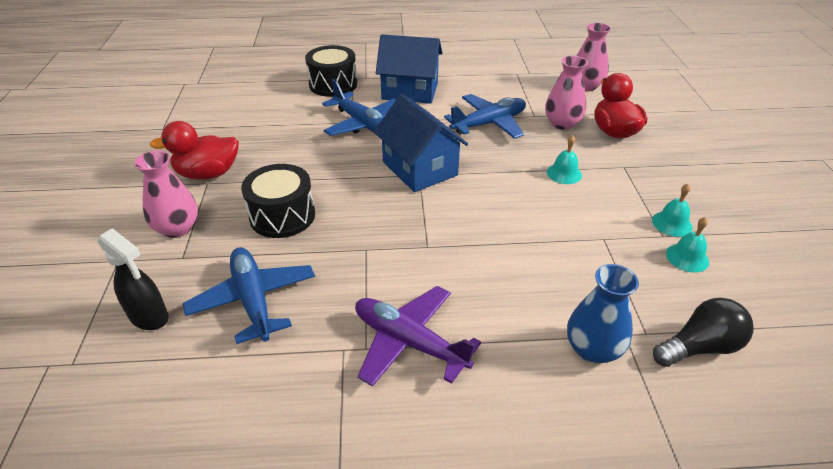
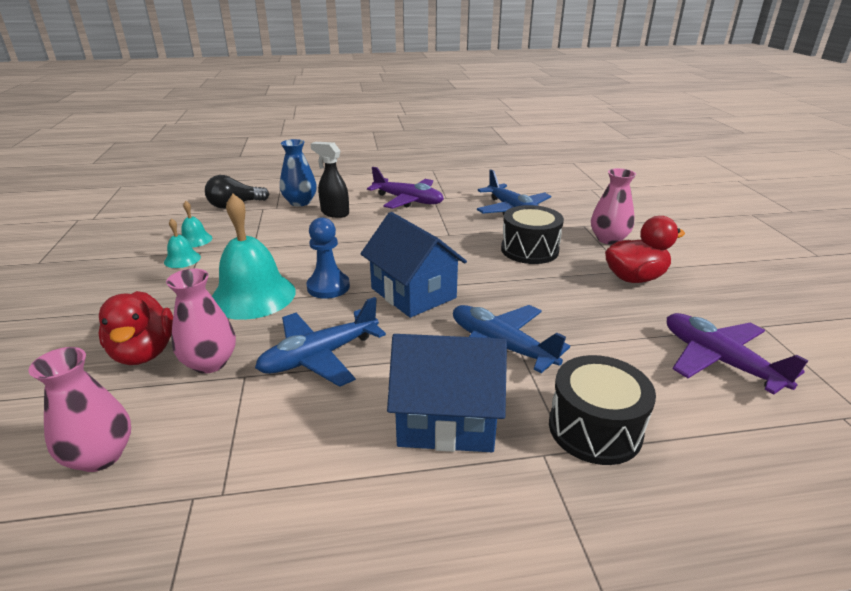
camera: 175 degrees right, 10 degrees down
(149, 317) = (570, 202): black spray bottle -> black spray bottle (334, 213)
(226, 109) = (719, 361): none -> purple plane
(498, 179) = (328, 287): none -> blue pawn
(564, 173) = (253, 295): turquoise bell -> turquoise bell, size x2.16

